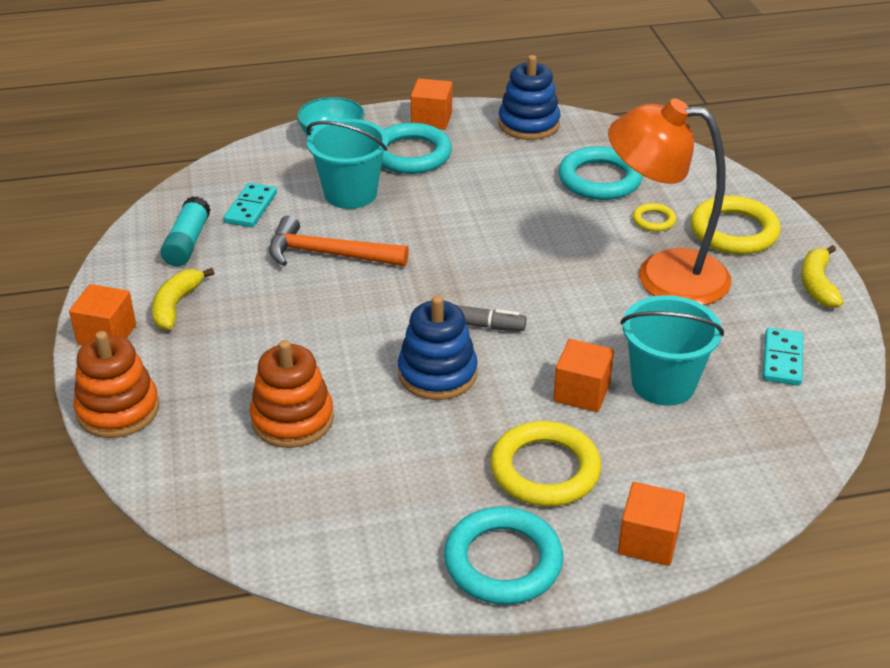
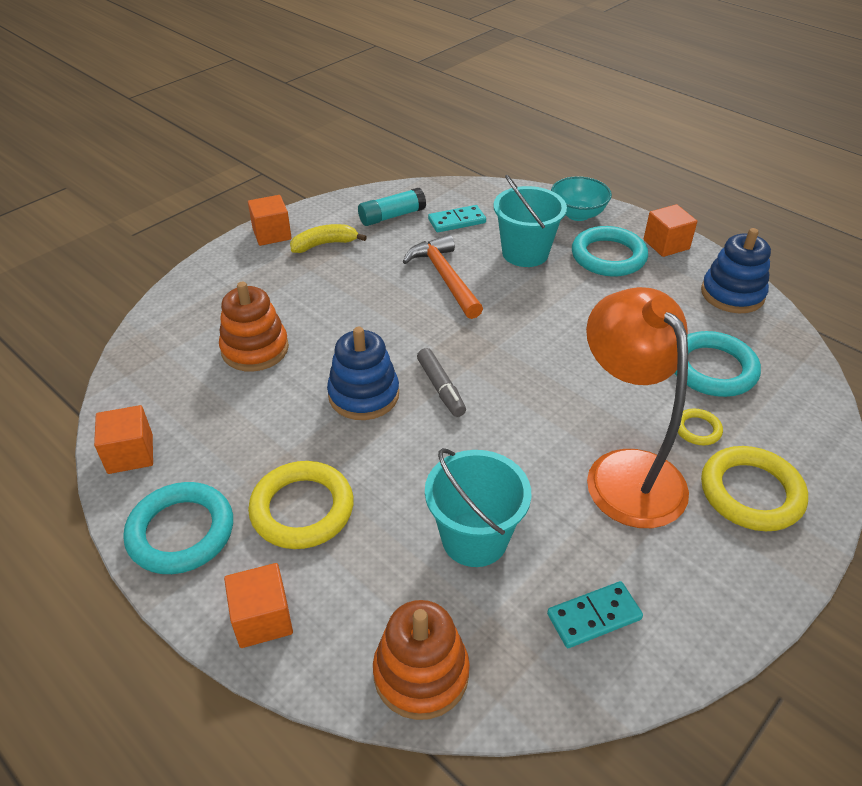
camera: 55 degrees right, 5 degrees up
(118, 410) = (206, 274): orange stacking toy -> orange stacking toy (421, 673)
(581, 392) = (415, 488): orange cube -> orange cube (130, 454)
(817, 284) = (744, 597): yellow banana -> none

